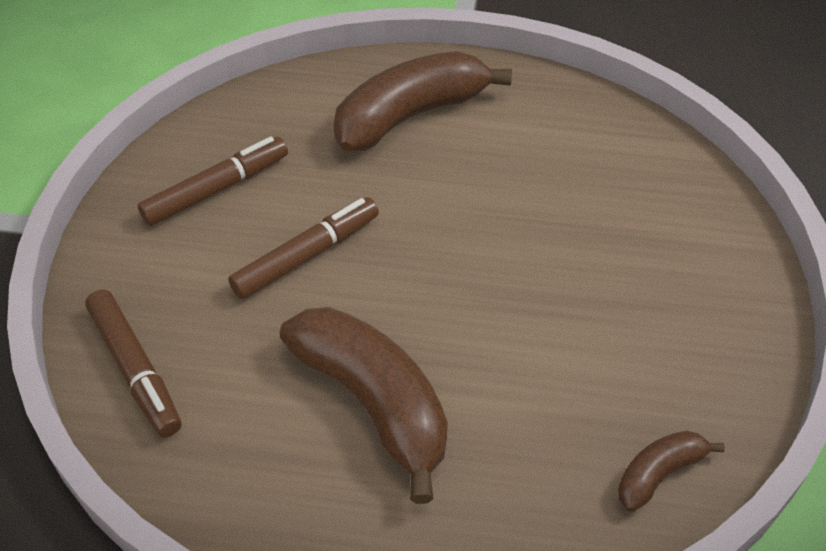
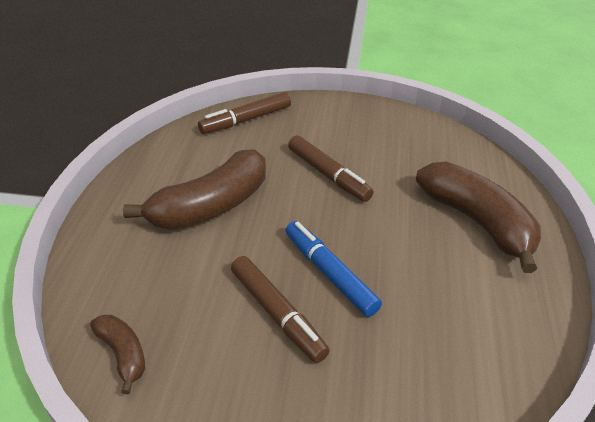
camera: 90 degrees right, 10 degrees down
(216, 189) = (380, 136): brown marker -> brown marker (277, 314)
(505, 260) = (329, 273): none -> blue marker

